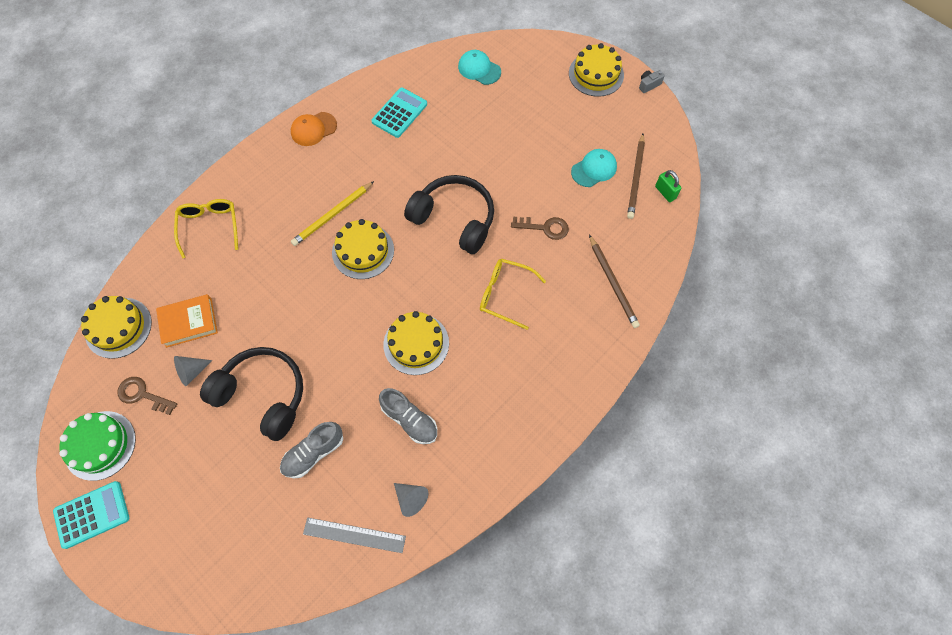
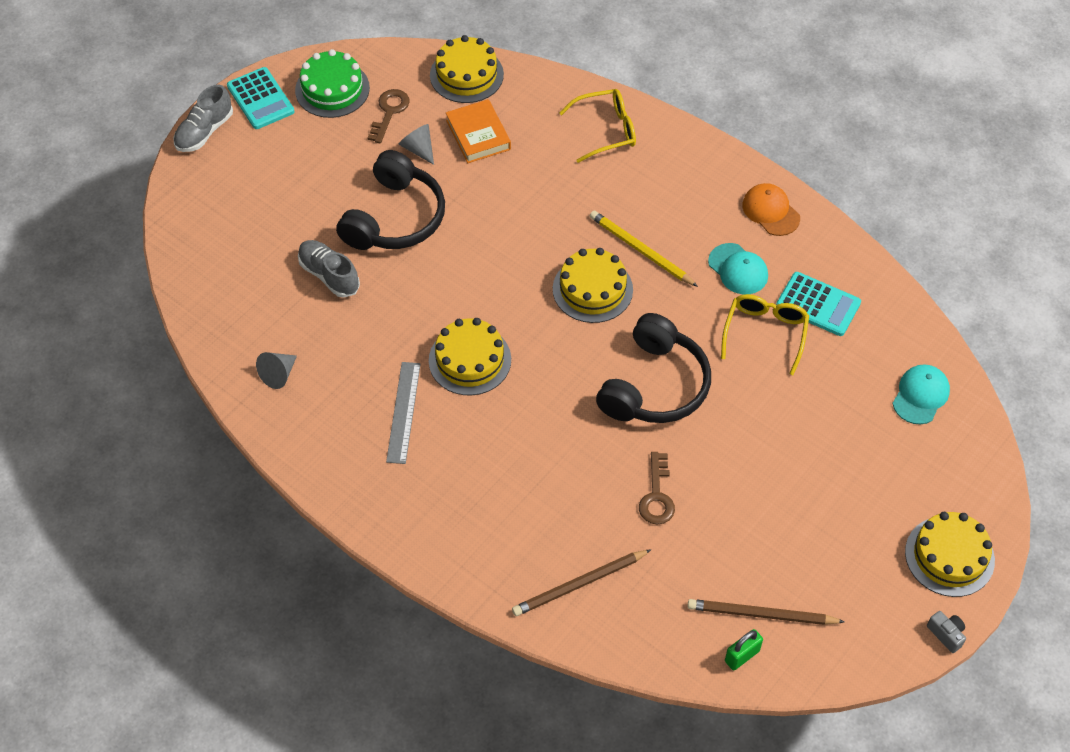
camera: 85 degrees right, 10 degrees down
(354, 535) = (239, 325): grey ruler -> grey ruler (403, 412)
(409, 420) = (371, 363): grey shoe -> grey shoe (204, 132)
(505, 294) = (547, 453): yellow glasses -> yellow glasses (765, 333)
(594, 169) = (767, 556): turquoise cap -> turquoise cap (738, 269)

